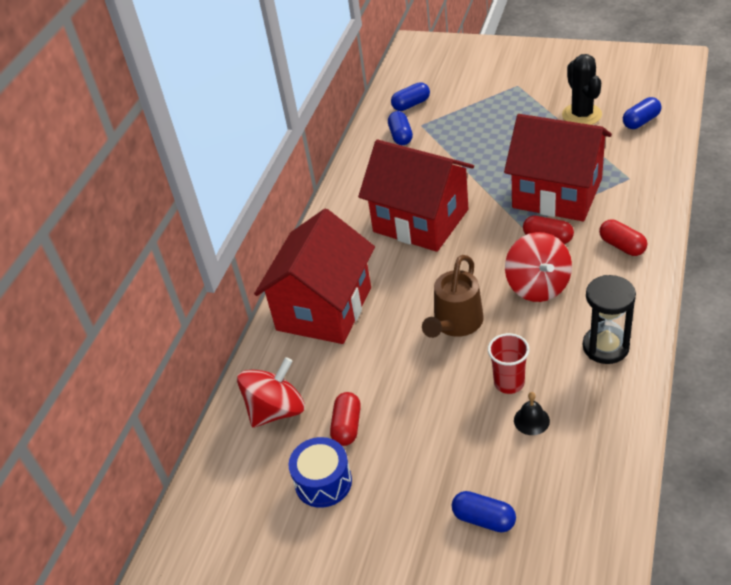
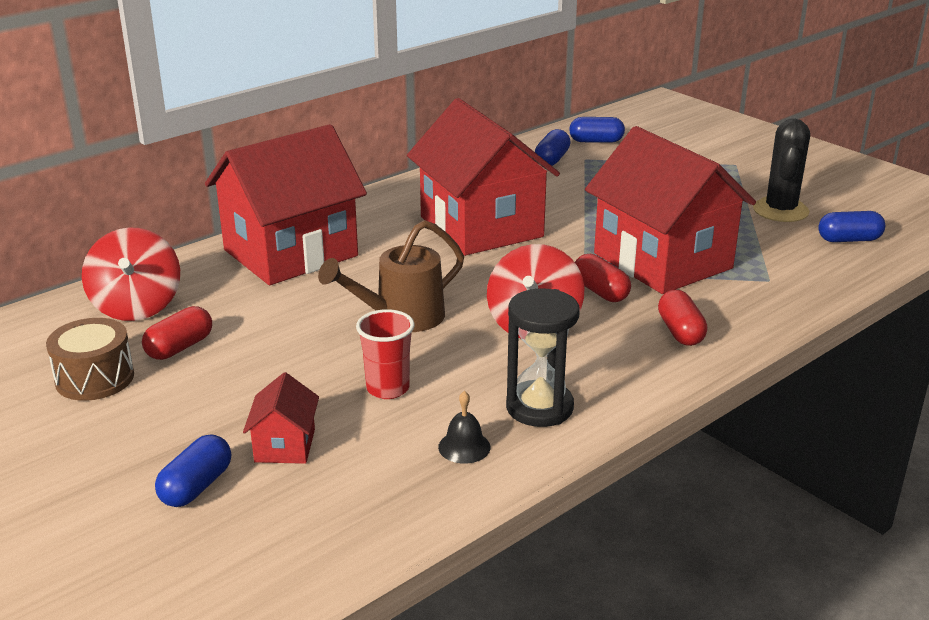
camera: 25 degrees right, 15 degrees down
(276, 410) = (137, 306): red spinning top -> red spinning top turned 90 degrees clockwise
(323, 482) = (95, 378): blue drum -> brown drum
(484, 519) = (196, 486): blue capsule -> blue capsule turned 60 degrees clockwise
(499, 459) = (285, 446): none -> red house
(531, 420) = (366, 430): black bell -> black bell (464, 447)

